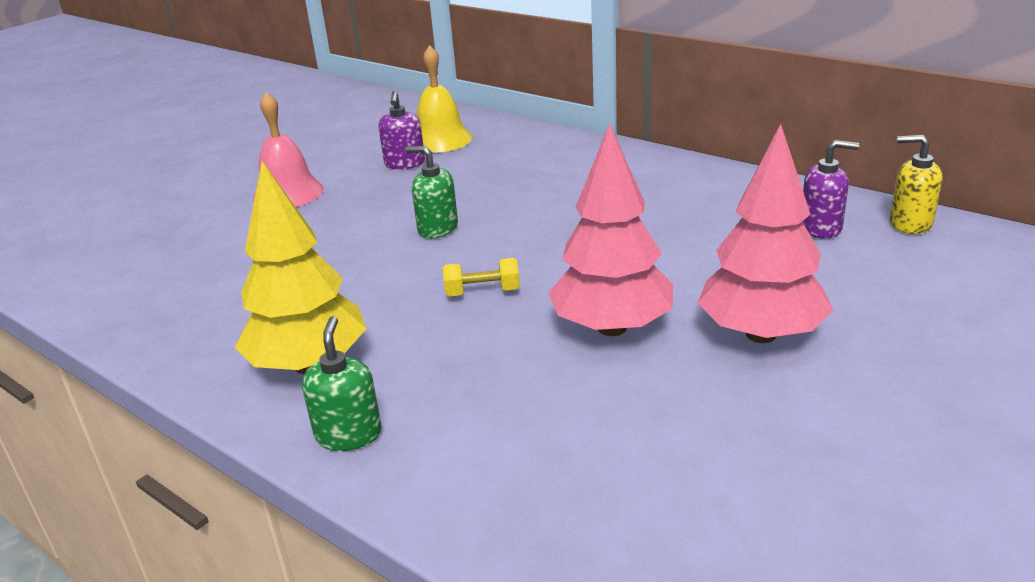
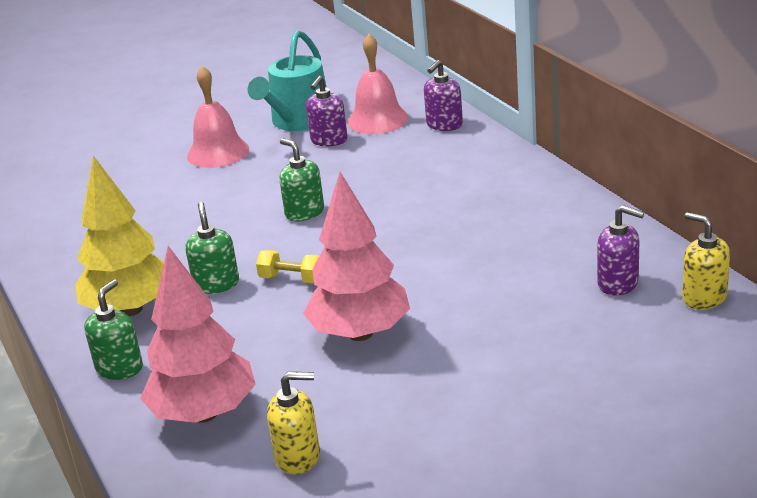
camera: 25 degrees right, 0 degrees up
(355, 153) = (298, 121): none -> turquoise watering can
(396, 315) = (216, 284): none -> green soap dispenser
(440, 139) = (378, 120): yellow bell -> pink bell
(512, 133) = (444, 125): none -> purple soap dispenser
(672, 478) = (298, 457): none -> yellow soap dispenser
(760, 334) = (467, 367): pink tree -> pink tree (204, 413)

